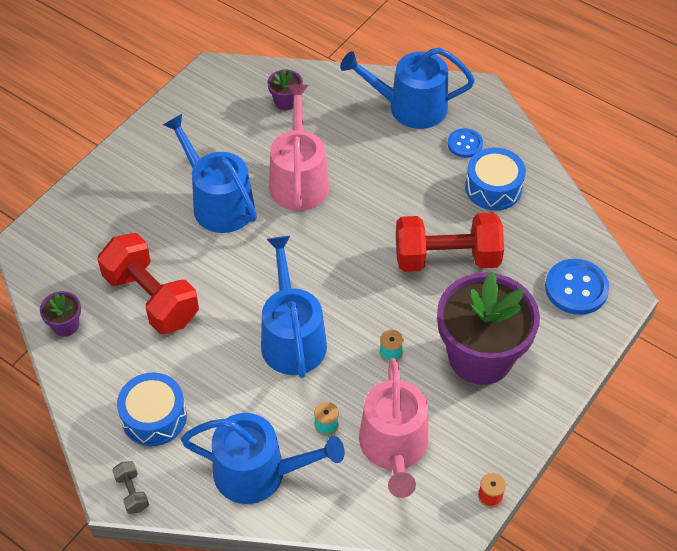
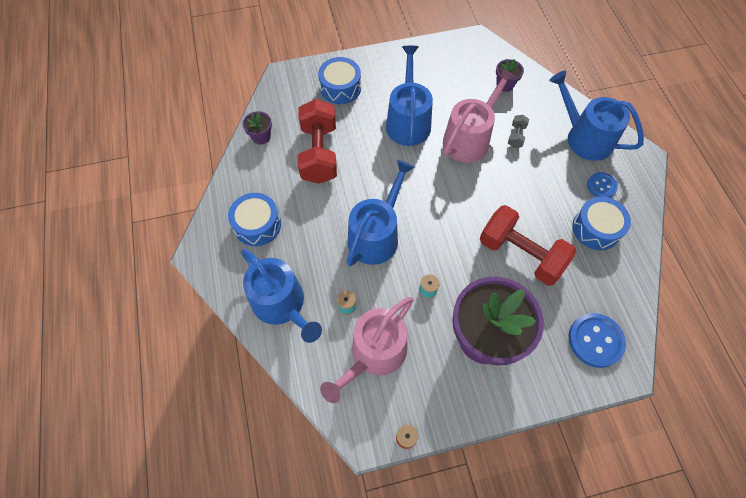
camera: 40 degrees right, 10 degrees up
(108, 214) = (340, 88): none -> blue drum
(132, 492) = (206, 261): grey dumbbell -> grey dumbbell (516, 136)

